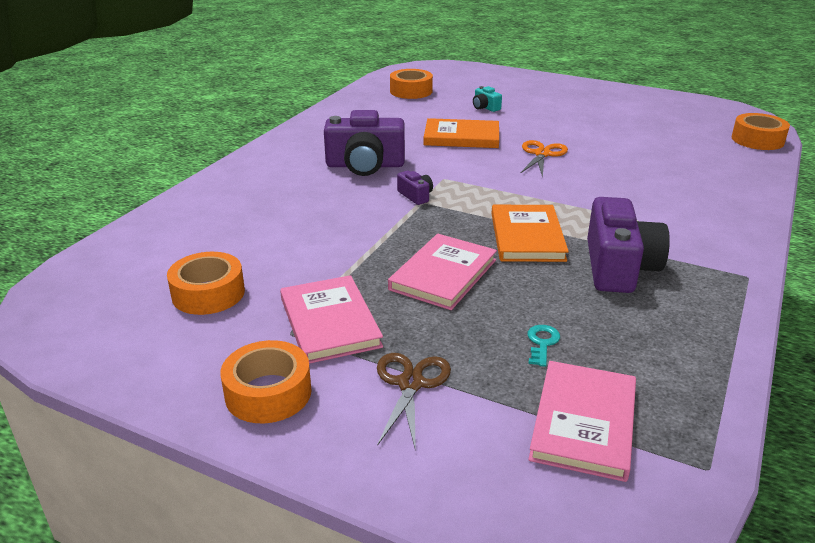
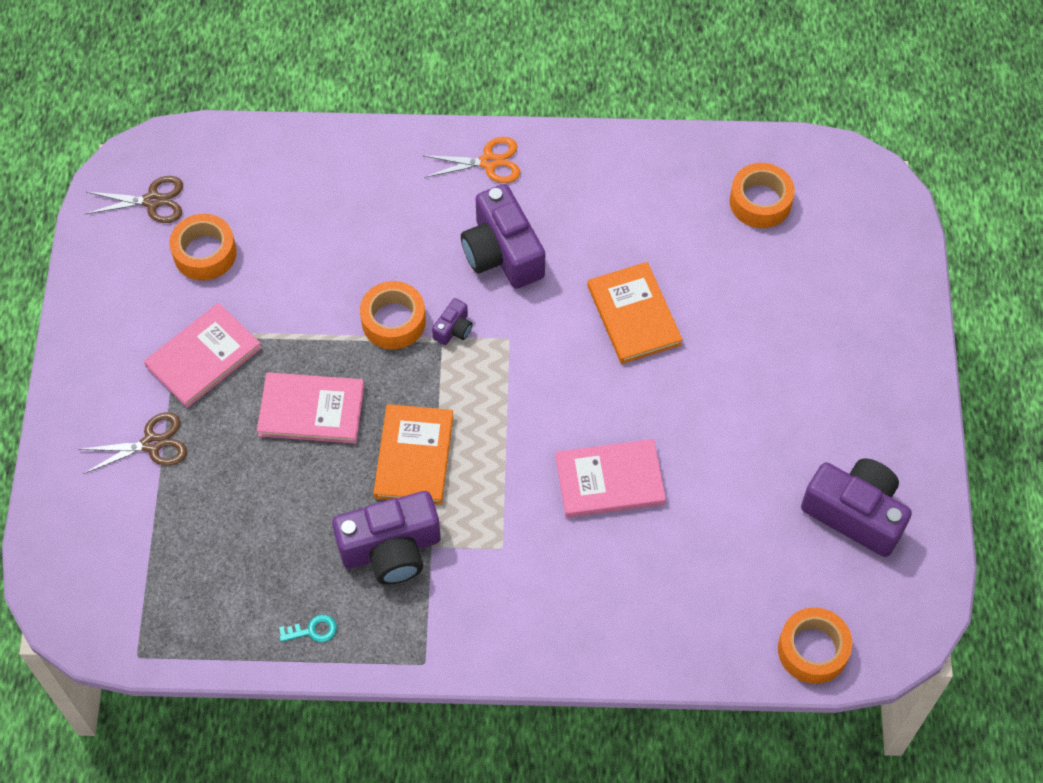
camera: 65 degrees right, 30 degrees up
(106, 311) = (152, 201): none -> brown scissors
(268, 393) = (106, 360): orange tape -> orange tape (393, 321)
(485, 107) = (749, 307): turquoise camera -> none
(527, 237) = (414, 456): orange book -> orange book turned 60 degrees counterclockwise
(542, 154) = (627, 414): orange scissors -> orange scissors (489, 162)
(542, 343) = (240, 516): turquoise key -> turquoise key (313, 630)
(583, 422) = (155, 568): pink book -> pink book (609, 480)
(657, 111) = (855, 513): none -> purple camera

